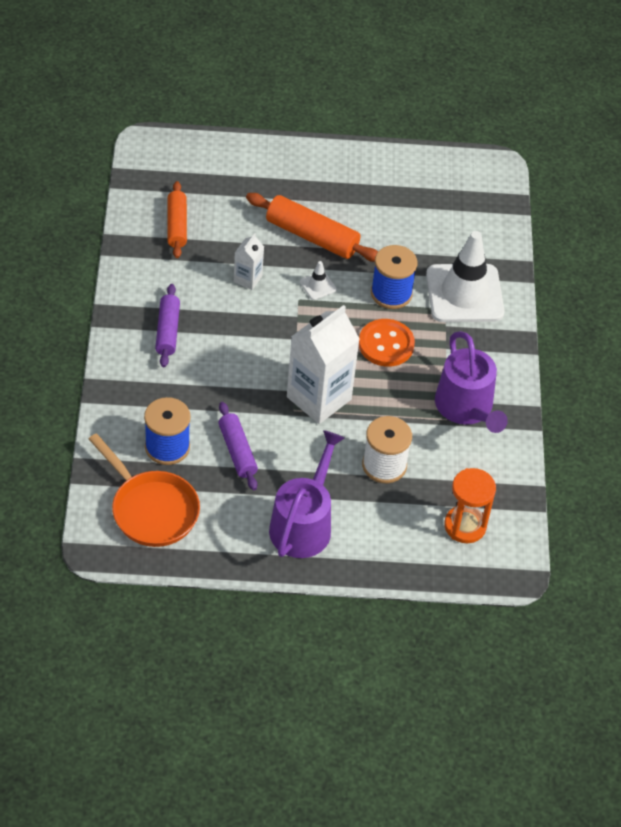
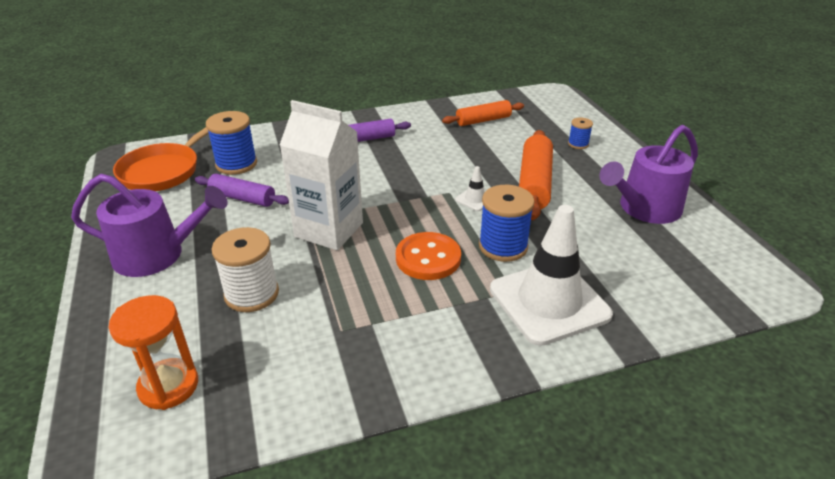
camera: 75 degrees right, 15 degrees down
(237, 451) = (242, 198): purple rolling pin -> purple rolling pin turned 60 degrees clockwise
(247, 279) = (452, 162): white carton -> none
(261, 176) = (578, 144): none -> blue spool
(466, 408) = (367, 344): purple watering can -> purple watering can (645, 209)

